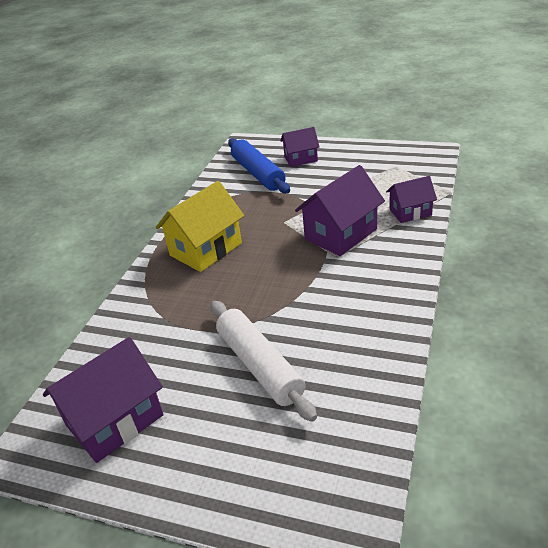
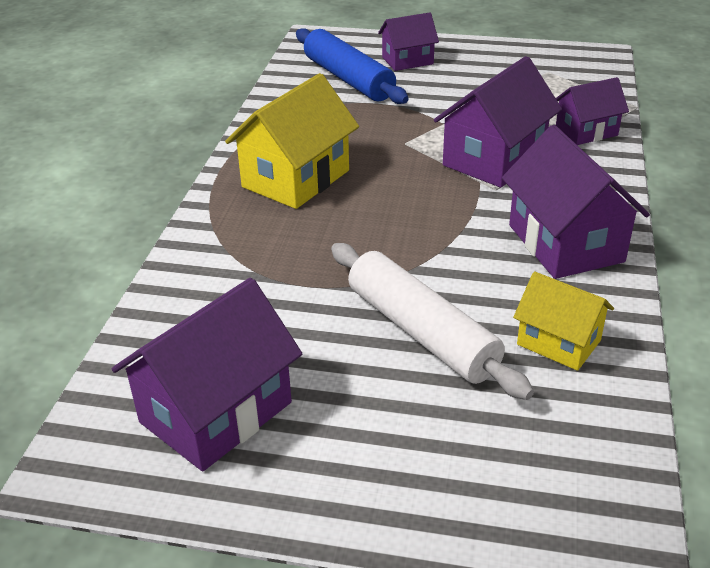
camera: 10 degrees left, 0 degrees up
(350, 376) = (558, 342): none -> yellow house
(373, 299) = (565, 243): none -> purple house

